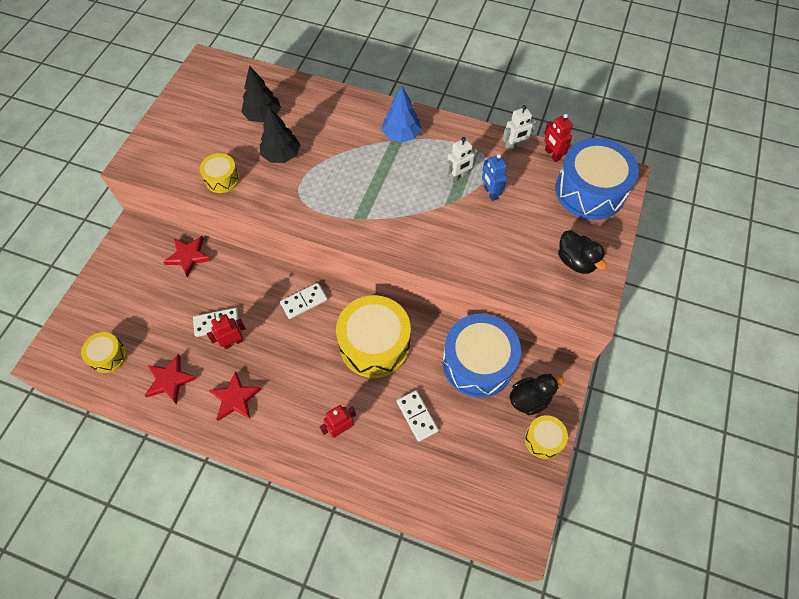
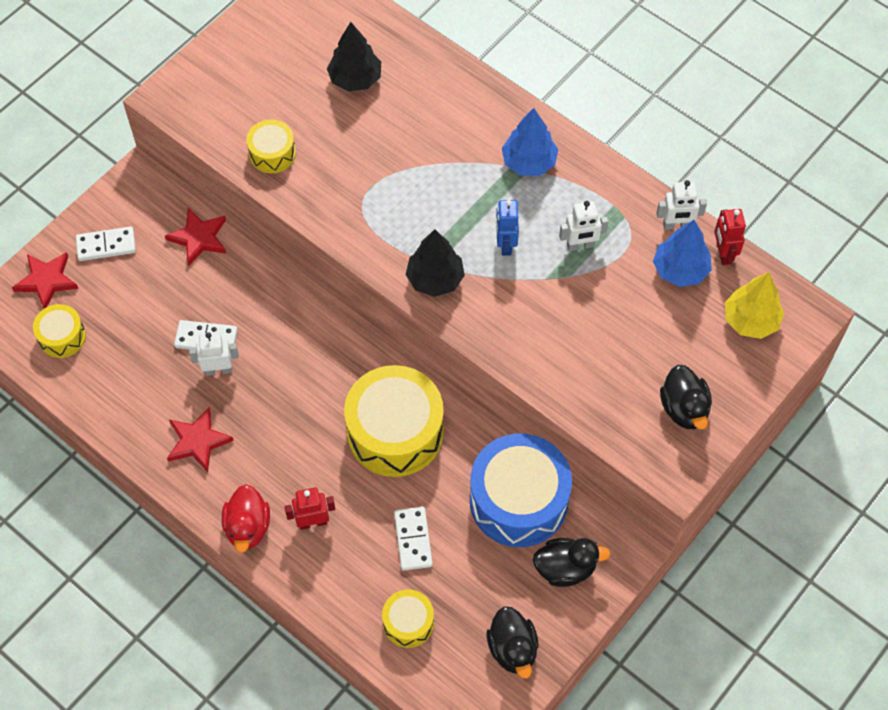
camera: 20 degrees right, 0 degrees up
(170, 380) = (126, 392): red star -> red star (47, 281)
(233, 342) = (218, 370): red robot -> white robot
(281, 155) = (359, 143): black tree -> black tree (435, 279)
(294, 449) = (248, 527): none -> red duck
(304, 302) = (325, 347): white domino -> white domino (106, 245)
(490, 193) = (613, 281): blue robot -> blue robot (505, 244)
(519, 471) = (512, 649): none -> black duck
(530, 173) = (680, 270): none -> blue tree
(543, 439) = (560, 623): yellow drum -> yellow drum (408, 622)
(590, 191) = (750, 320): blue drum -> yellow tree

